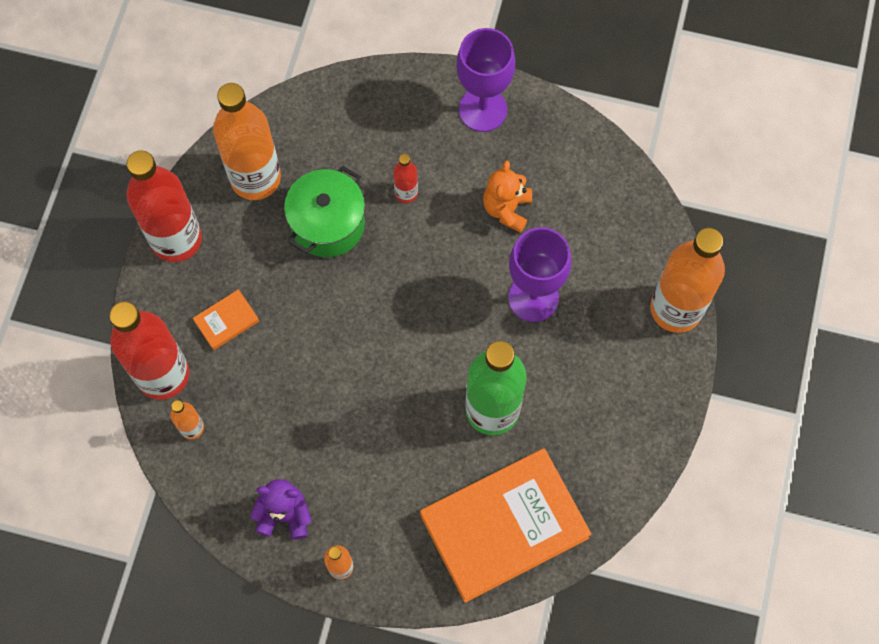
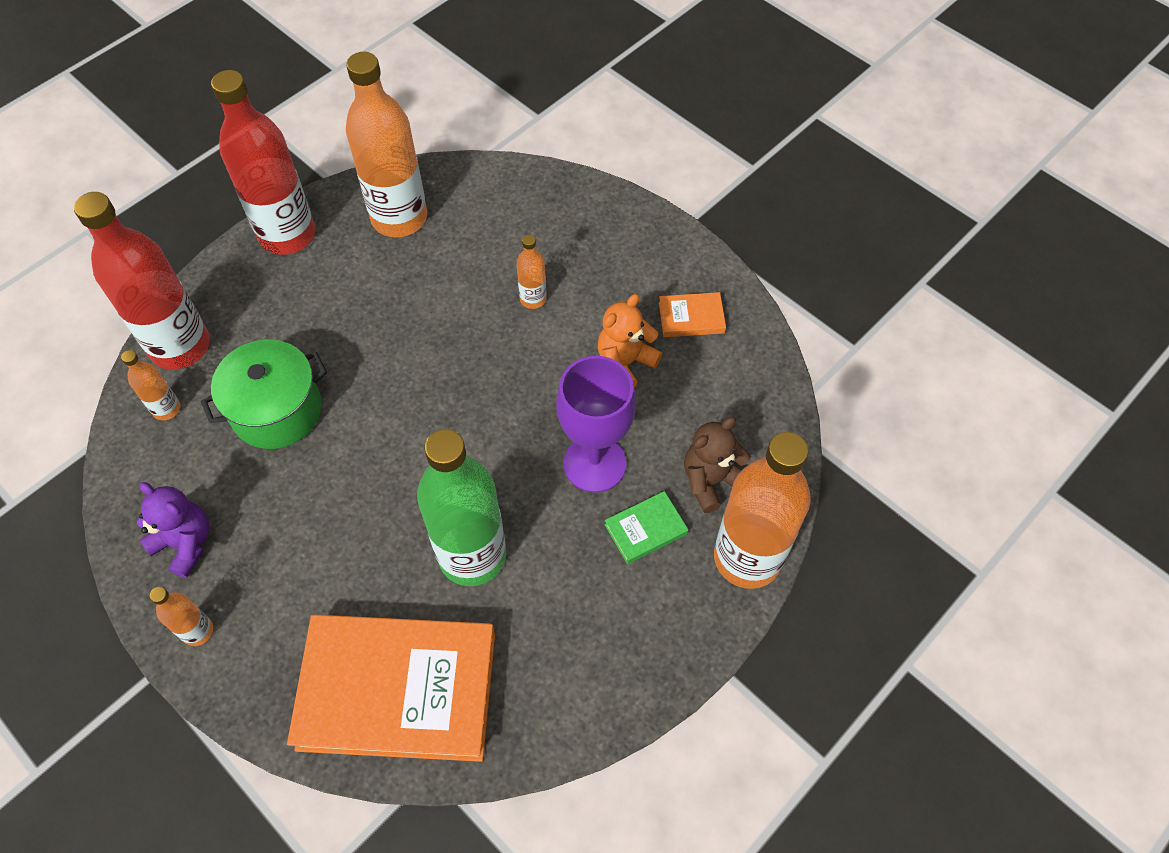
camera: 30 degrees right, 10 degrees down
(226, 321) = (275, 328): orange book -> orange book (691, 317)
(328, 224) = (436, 290): green pot -> green pot (277, 410)
(406, 193) = (533, 299): red bottle -> orange bottle
(482, 109) = (663, 260): purple goblet -> none
(597, 326) = (645, 529): none -> green book
(620, 266) = (711, 480): none -> brown teddy bear

